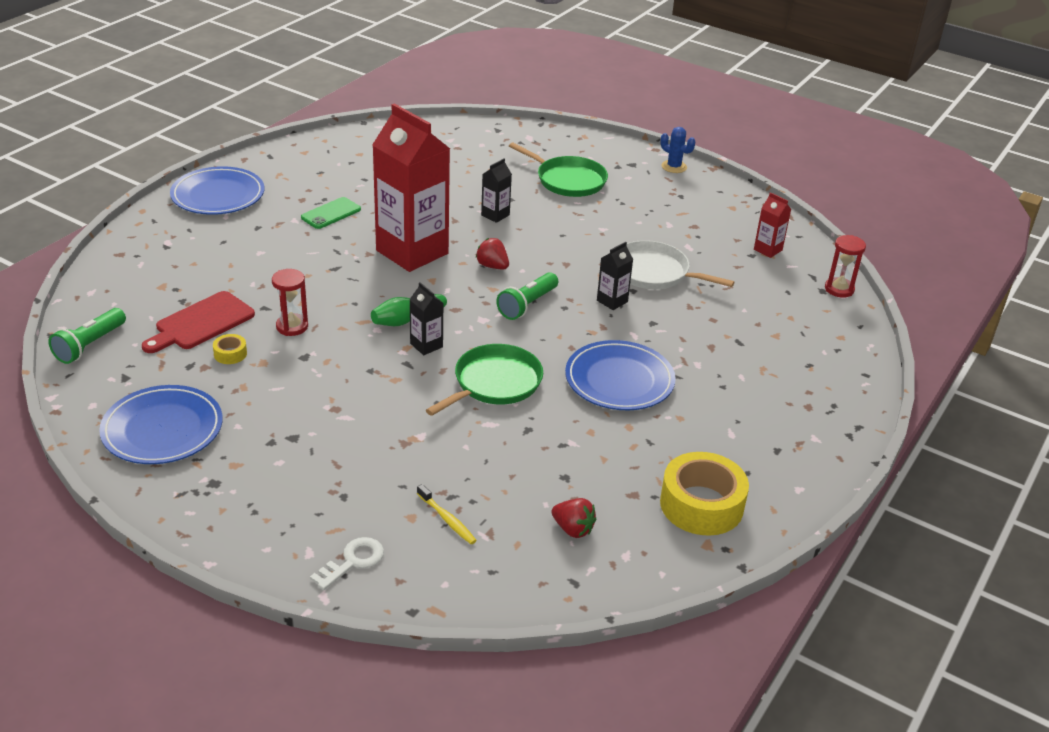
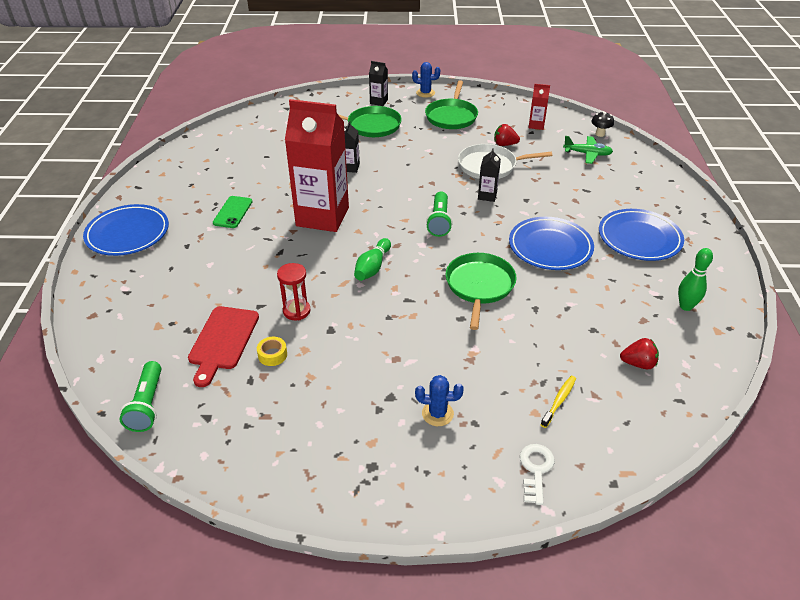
camera: 30 degrees left, 5 degrees up
(162, 429) = (285, 444): blue plate -> blue plate (639, 238)
(319, 472) = (437, 414): none -> blue cactus
(426, 345) = (406, 280): black carton -> black carton (379, 102)
(447, 519) = (559, 401): yellow toothbrush -> yellow toothbrush turned 75 degrees counterclockwise
(492, 266) = (387, 204): red strawberry -> red strawberry (504, 144)
(674, 203) = (451, 116): none -> green pan
(701, 505) = (685, 306): yellow tape -> green bowling pin
(792, 305) = (587, 154): none -> green plane
(839, 289) = (600, 134): red hourglass -> black mushroom

